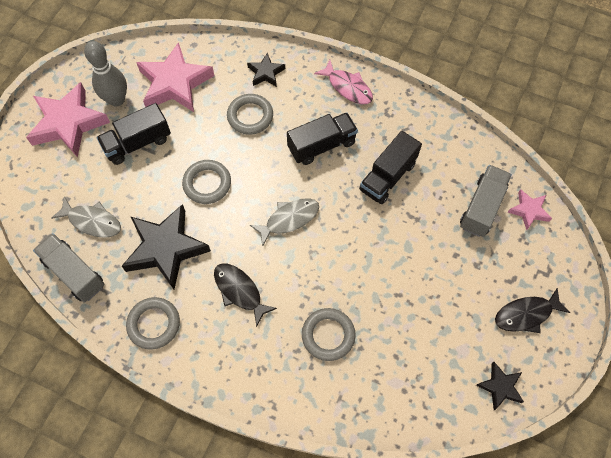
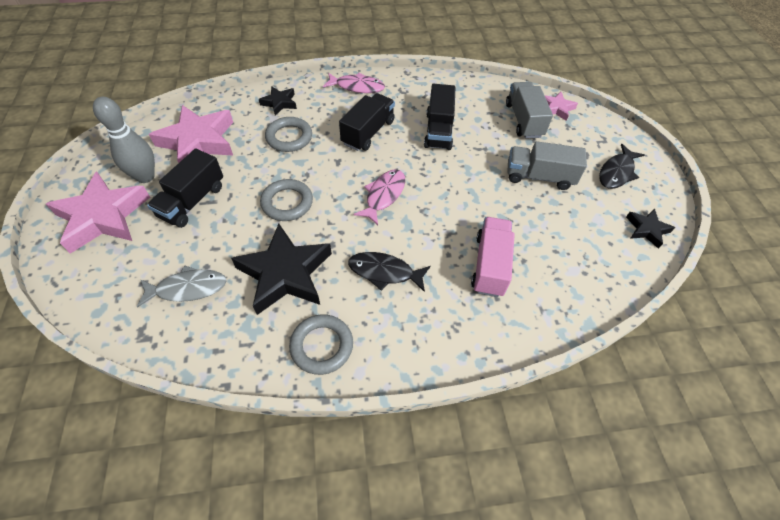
camera: 35 degrees left, 10 degrees down
(74, 273) = (198, 346): grey truck -> grey truck (539, 177)
(289, 219) = (383, 195): grey fish -> pink fish
(328, 335) = (489, 265): grey ring -> pink truck

